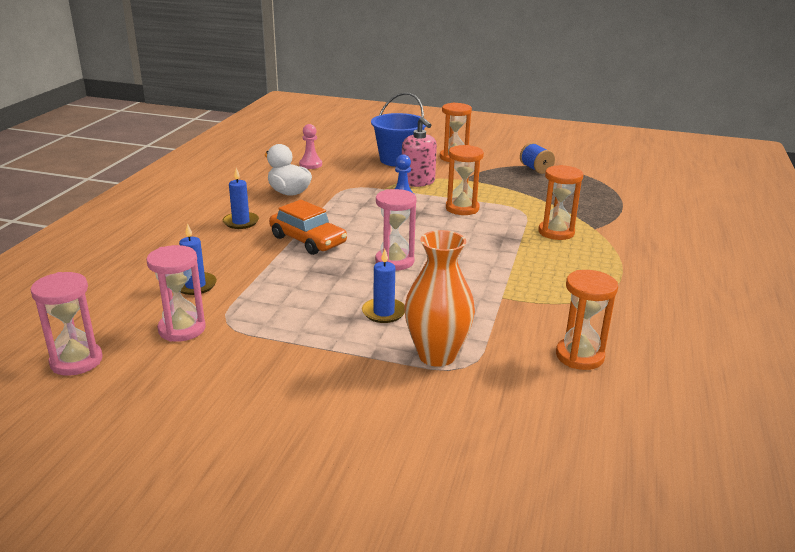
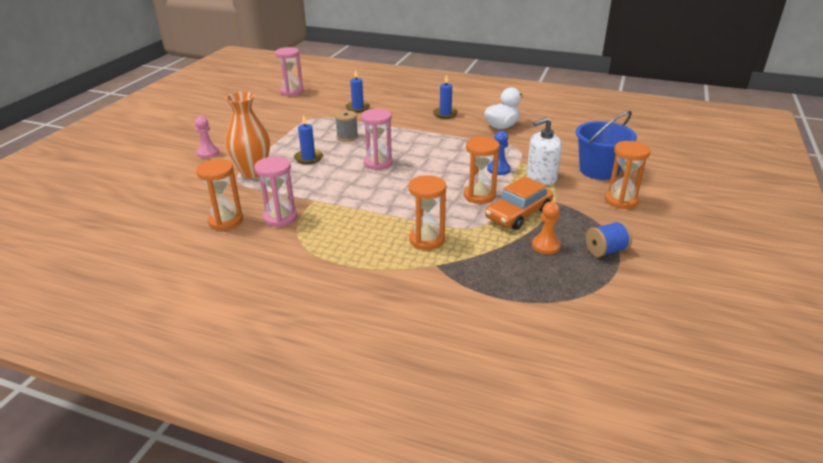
camera: 95 degrees right, 5 degrees up
(182, 329) = (311, 108): pink hourglass -> pink hourglass (280, 218)
(308, 240) = (415, 135): orange car -> orange car (518, 214)
(310, 164) = (568, 132): pink pawn -> pink pawn (208, 153)
(310, 287) = (347, 137): none -> grey spool
(418, 182) = (541, 178): pink soap dispenser -> white soap dispenser
(539, 187) = (545, 246): none -> orange pawn

